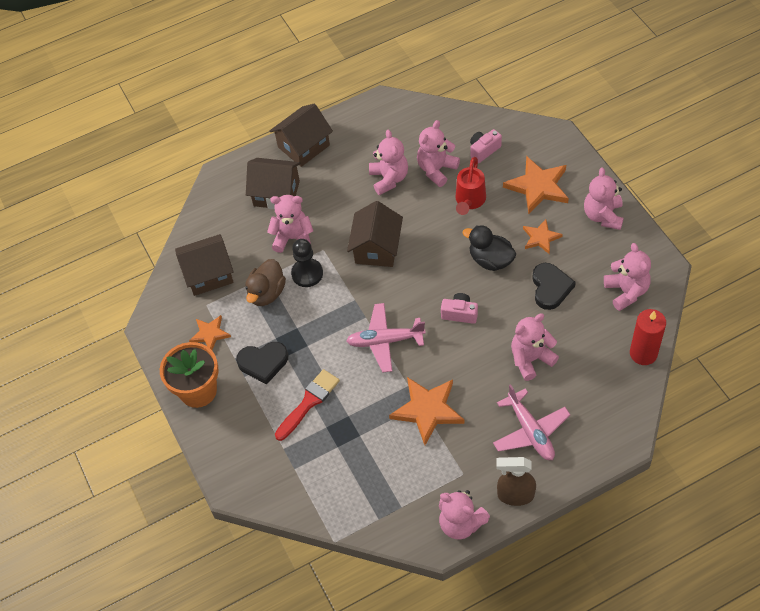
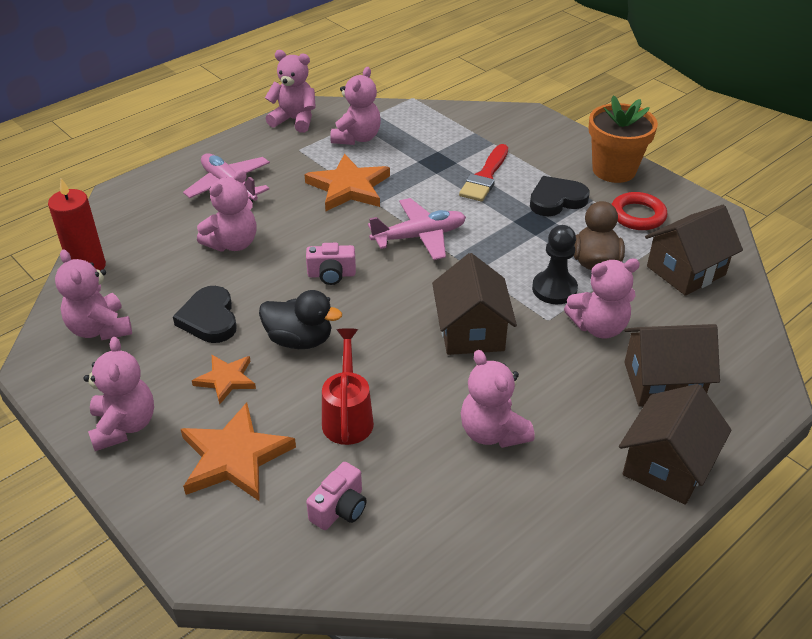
camera: 160 degrees right, 15 degrees down
(210, 334) = (637, 215): orange star -> red ring
(436, 169) = (416, 460): pink teddy bear -> pink teddy bear (357, 138)
(515, 495) = (242, 142): brown spray bottle -> none

